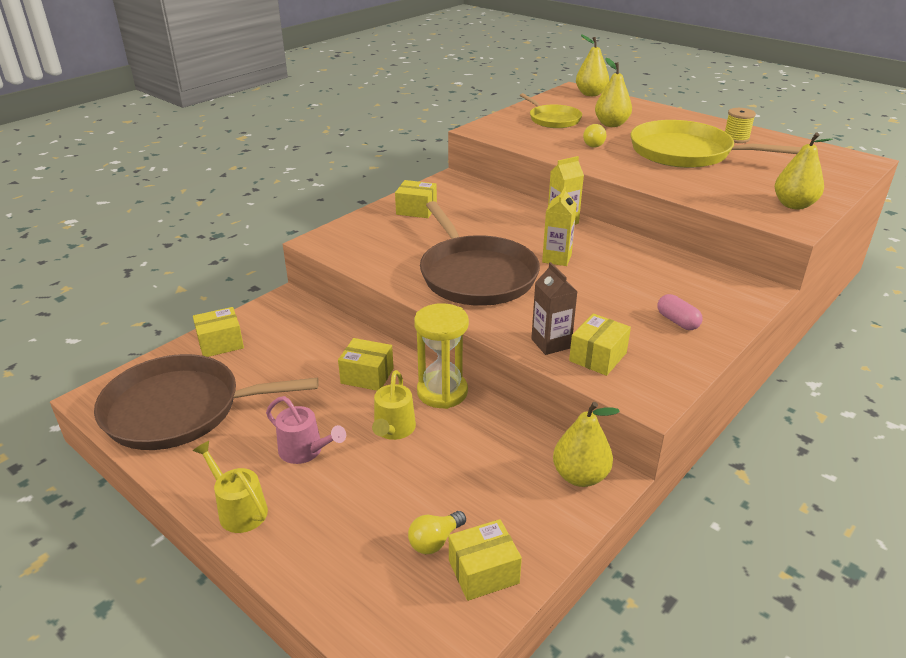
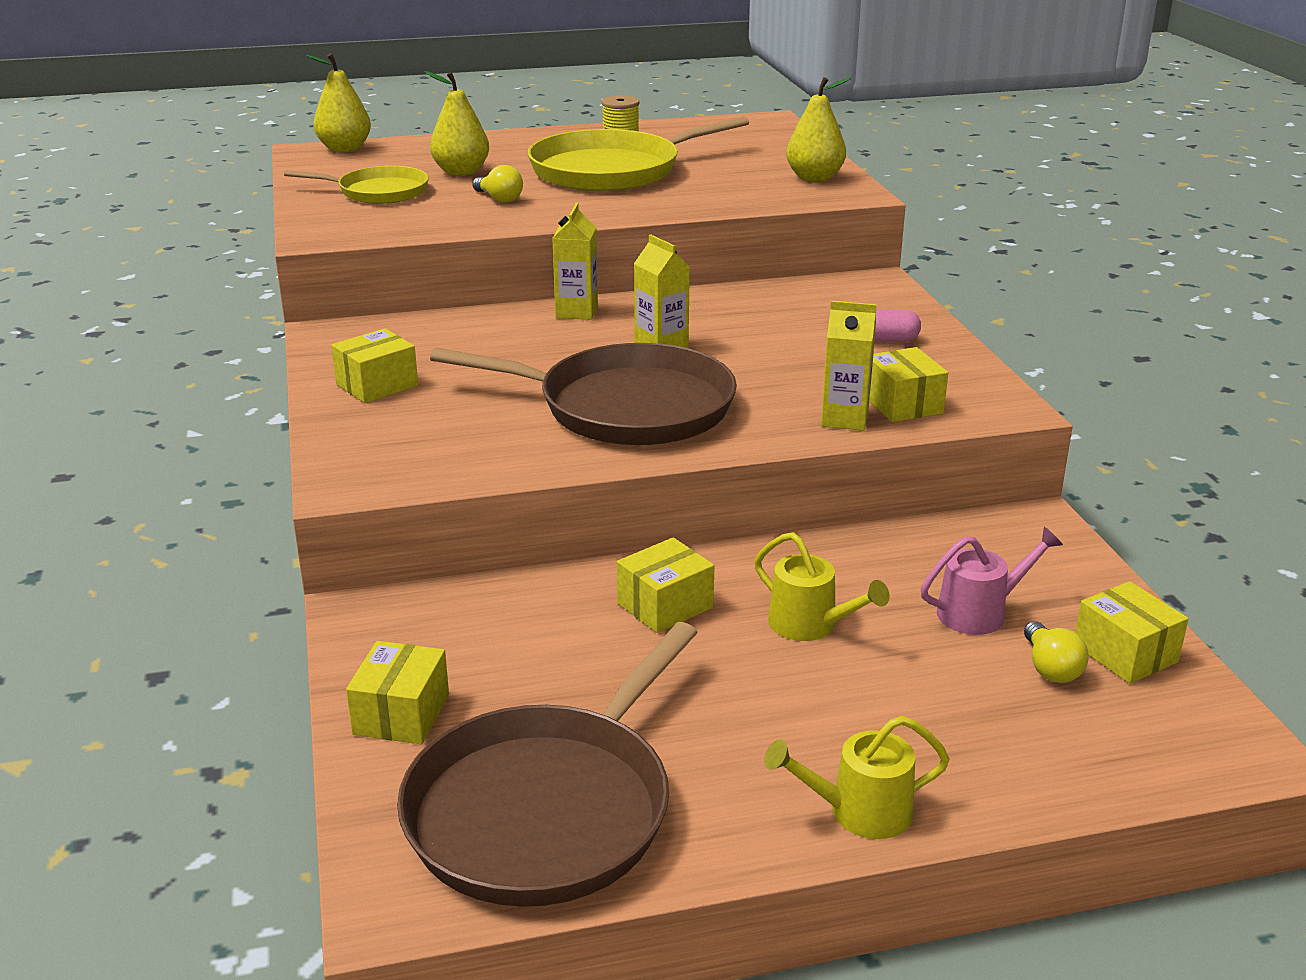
camera: 55 degrees left, 5 degrees down
(305, 451) = (784, 712): pink watering can -> pink watering can (980, 612)
(442, 392) = (770, 562): yellow hourglass -> none
(483, 572) = (1125, 653): yellow box -> yellow box turned 45 degrees counterclockwise
(551, 343) = (844, 419): brown carton -> yellow carton
(580, 476) = (1019, 533): yellow pear -> none

